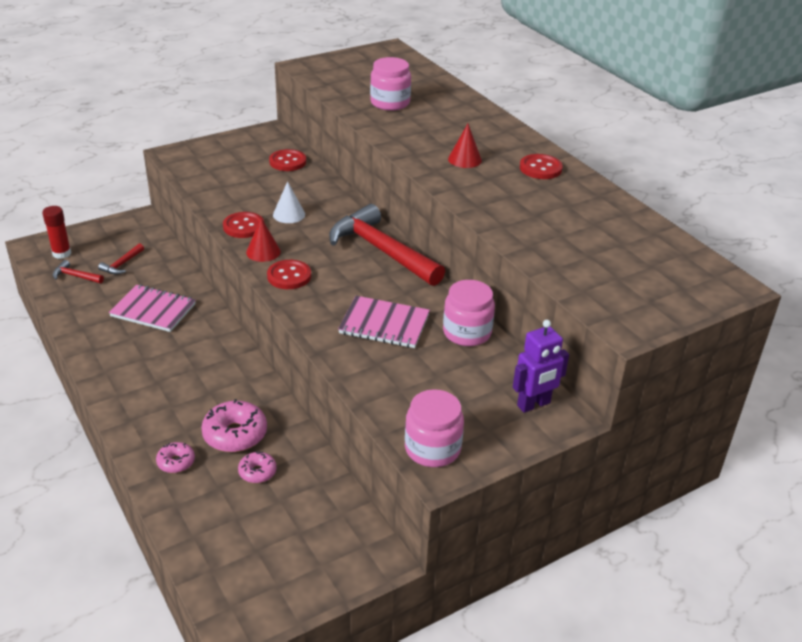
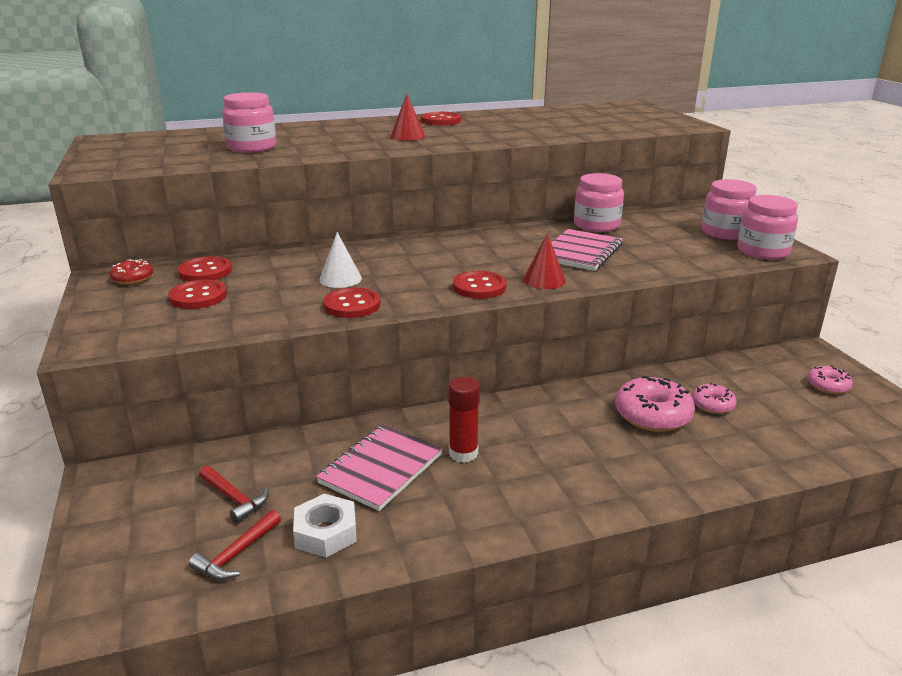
camera: 75 degrees left, 10 degrees down
(62, 253) = (145, 575): red glue stick -> red glue stick (463, 453)
(92, 301) = (326, 532): none -> white nut
(176, 462) = (705, 458): pink donut -> pink donut (828, 386)
(245, 169) = (198, 296): none -> red button
(263, 252) = (419, 297): red cone -> red cone (544, 280)
(269, 141) = (133, 278): none -> red donut
(382, 250) = (446, 242): red hammer -> none
(484, 425) = (725, 233): none -> pink jar
(534, 404) = (695, 216): purple robot -> none

